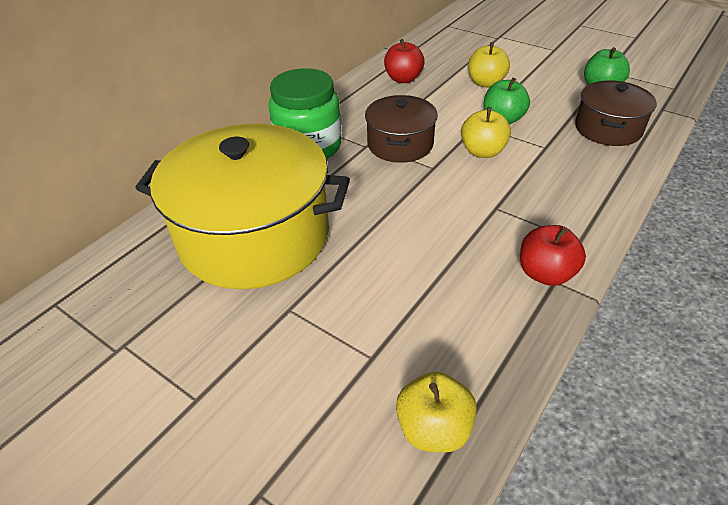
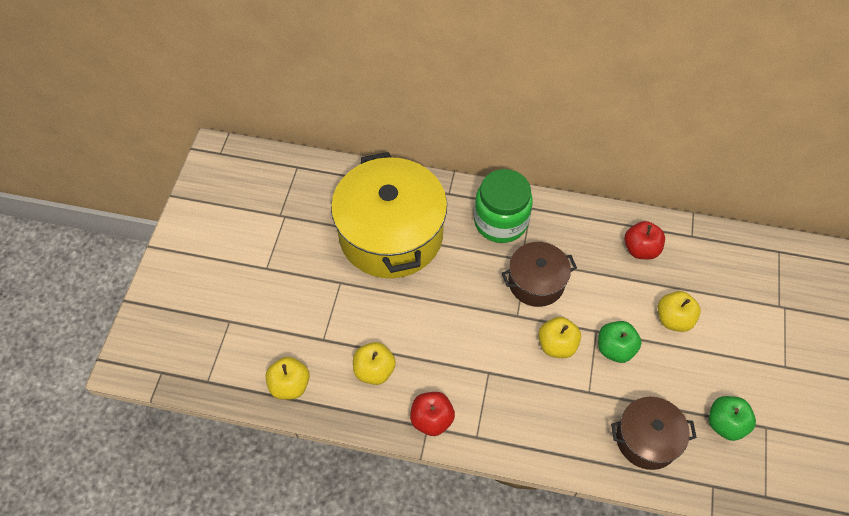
camera: 65 degrees right, 15 degrees up
(451, 311) = (374, 370): none -> yellow apple

